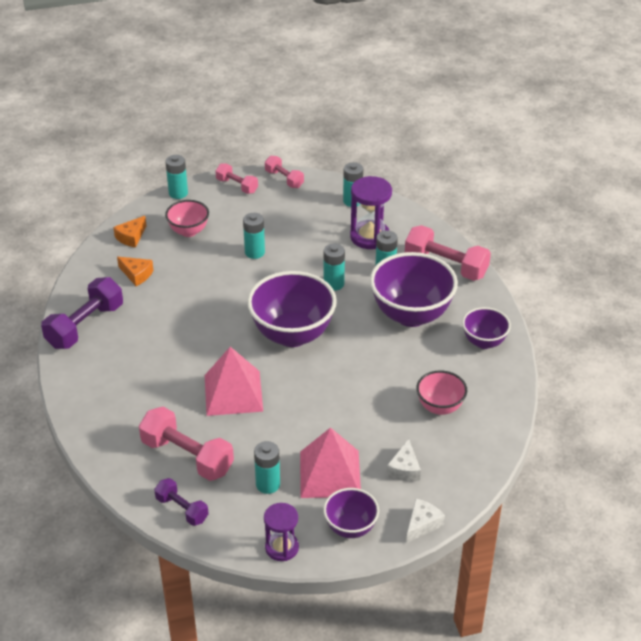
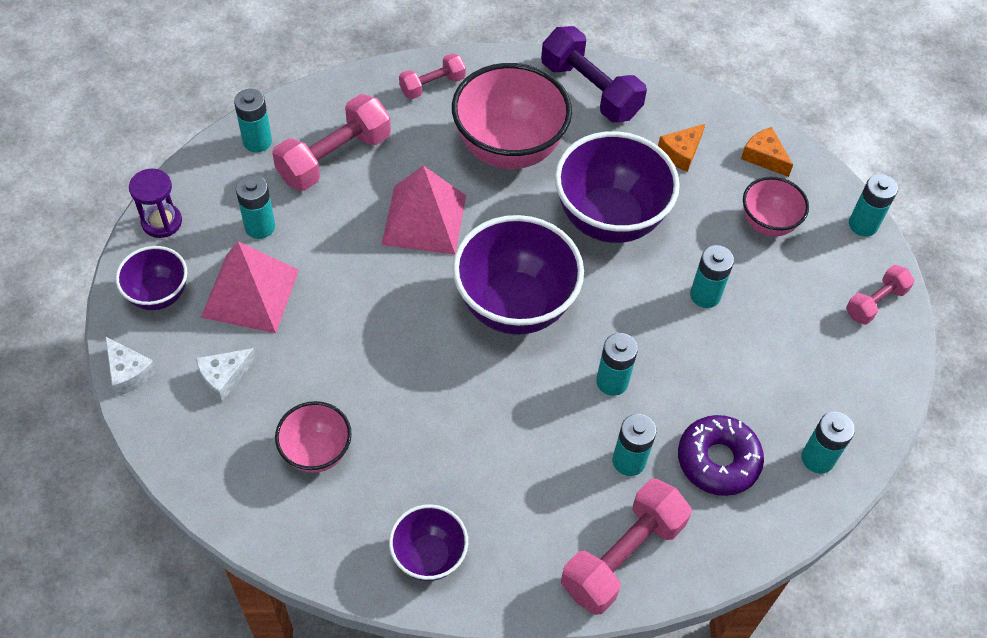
camera: 100 degrees right, 15 degrees up
(154, 360) = (508, 149): none -> pink bowl
(182, 509) = (257, 141): purple dumbbell -> turquoise battery
(284, 179) = (888, 371): pink dumbbell -> pink dumbbell (432, 85)
(369, 237) = (718, 460): purple hourglass -> purple donut
(404, 469) = (224, 377): white cheese -> white cheese turned 60 degrees counterclockwise
(411, 315) = (517, 469): purple bowl -> purple bowl (609, 219)

